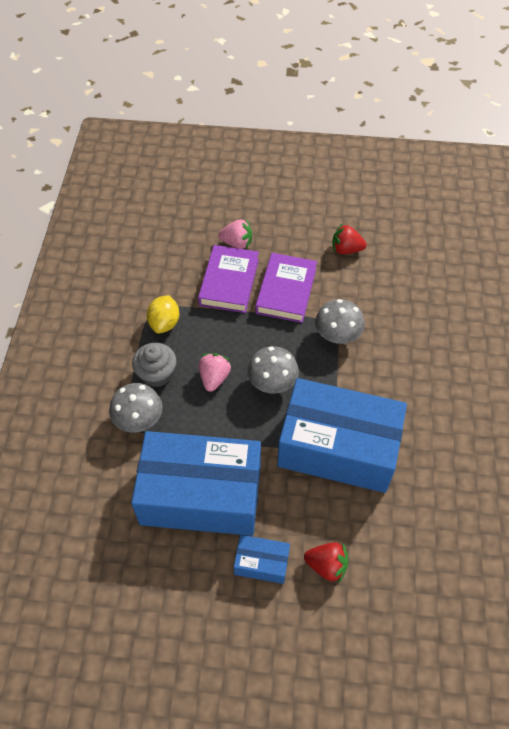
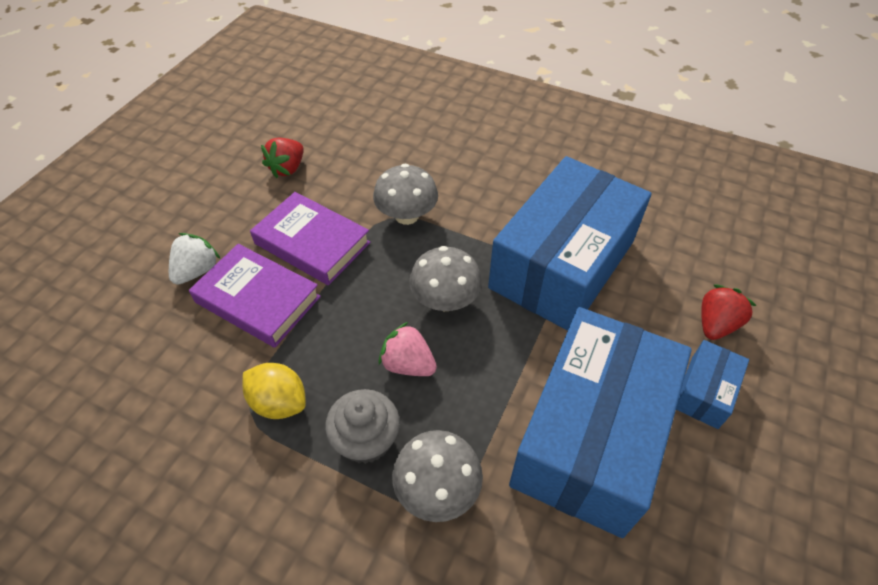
camera: 70 degrees left, 5 degrees down
(237, 243) = (197, 271): pink strawberry -> white strawberry

